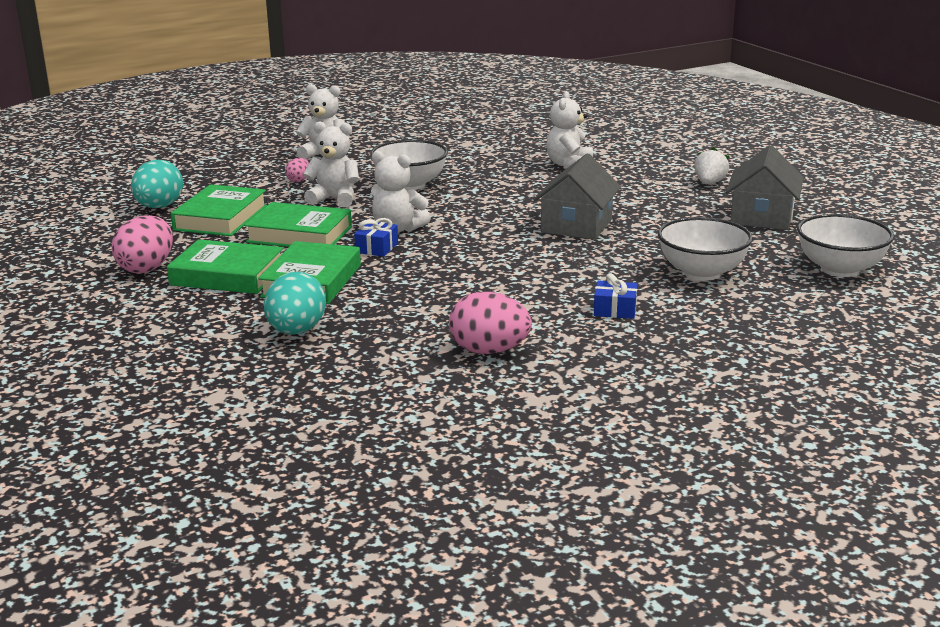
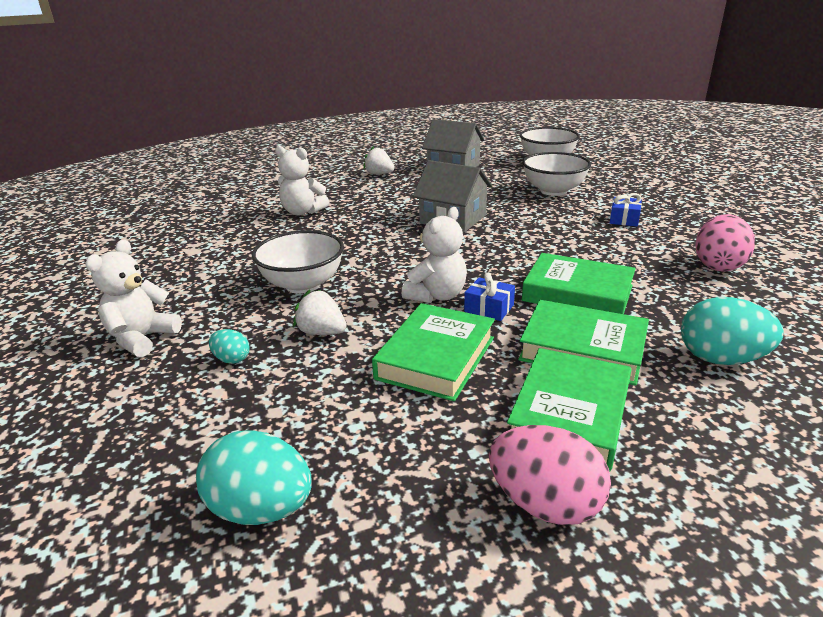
camera: 80 degrees left, 5 degrees up
(221, 218) = (349, 429): green book -> green book (577, 293)
(299, 180) = (232, 359): pink egg -> turquoise egg
(334, 199) = (321, 332): white teddy bear -> white strawberry

